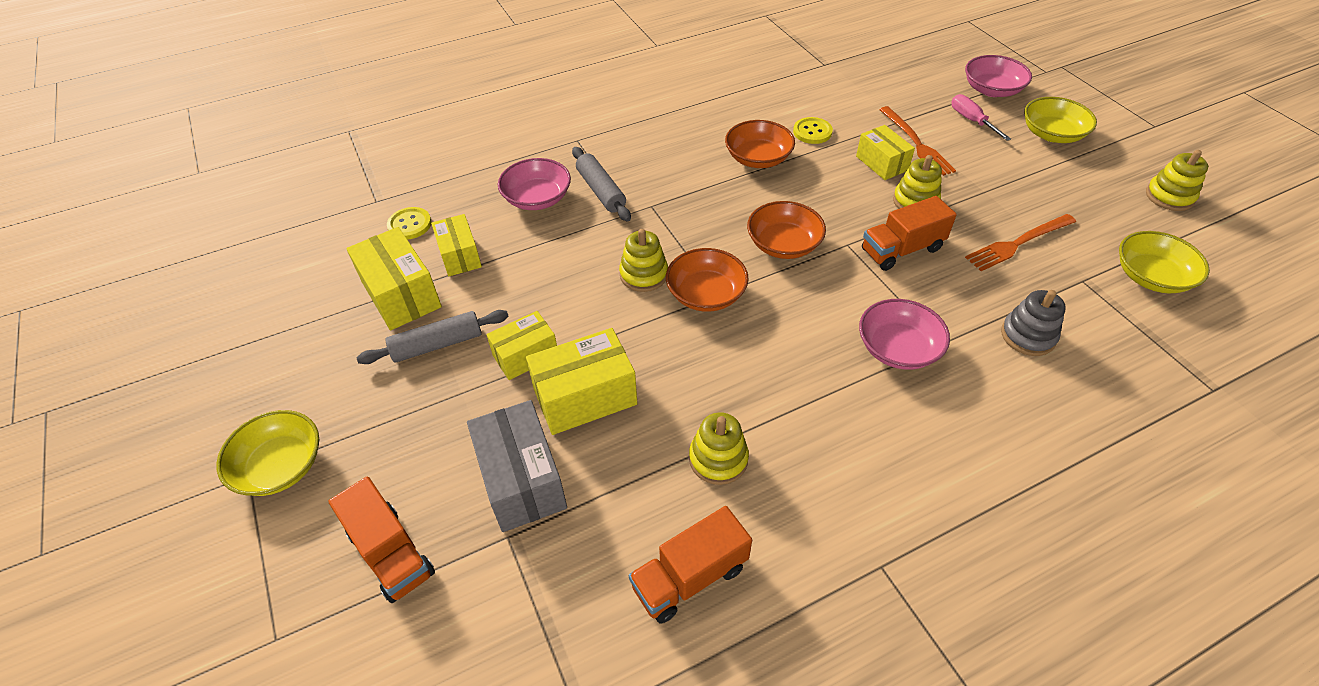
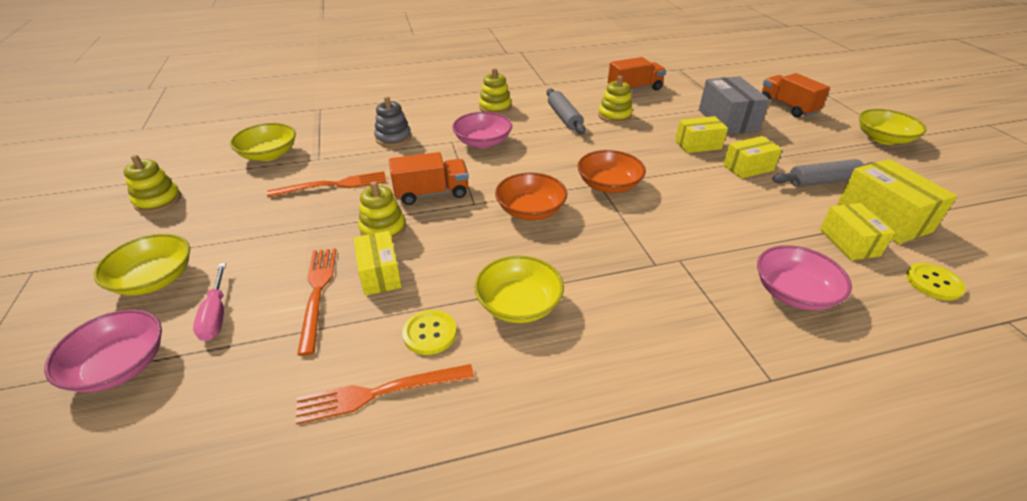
camera: 170 degrees left, 10 degrees down
(585, 397) = (698, 145): yellow box -> yellow box, size x0.65
(601, 191) = (717, 290): grey rolling pin -> grey rolling pin (564, 117)
(644, 274) = (661, 204): yellow stacking toy -> yellow stacking toy (495, 107)
(758, 158) = (519, 304): orange bowl -> yellow bowl
(821, 101) = (379, 393): none -> orange fork

